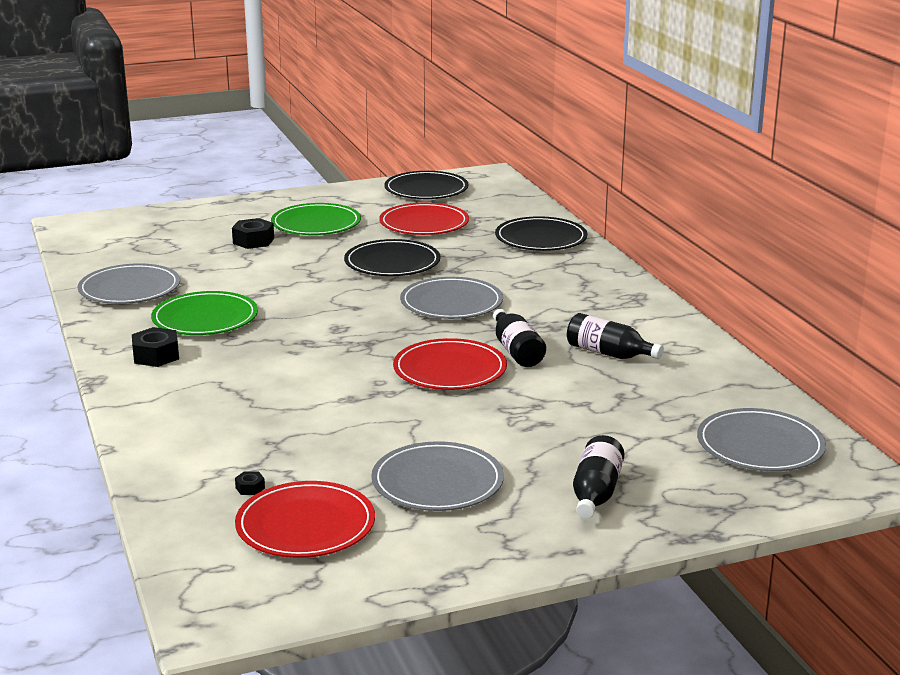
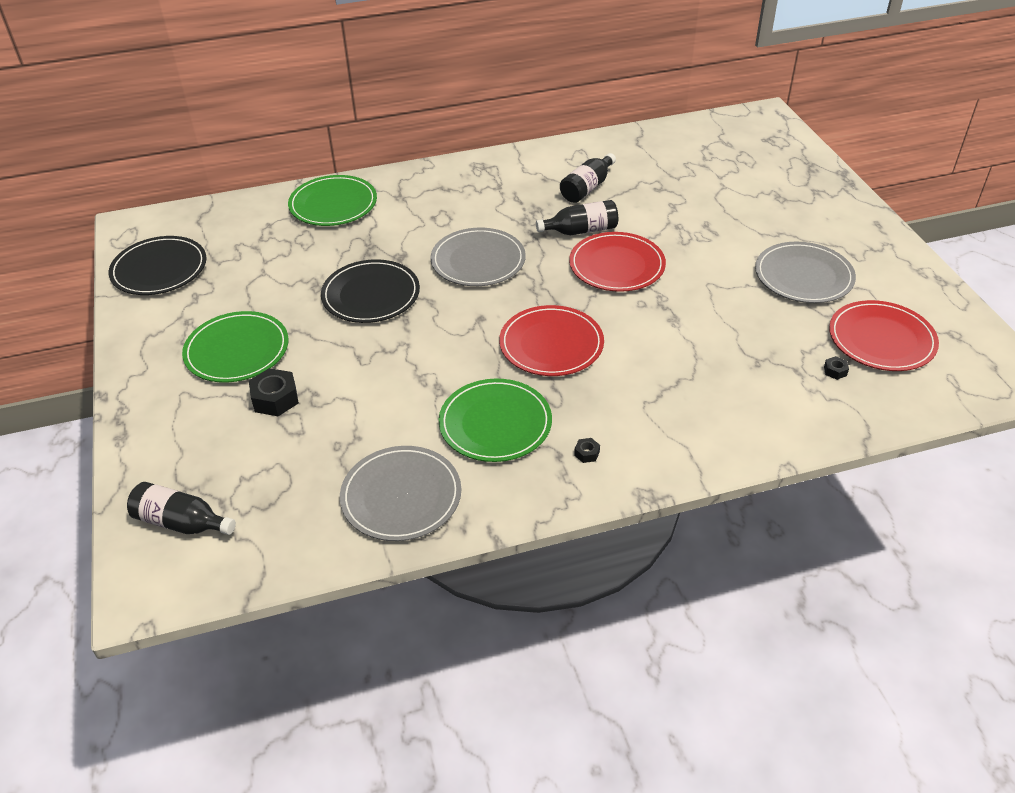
camera: 85 degrees left, 20 degrees up
(156, 355) = (586, 453): black nut -> black nut, size x0.49
(424, 223) = (266, 272): red plate -> red plate (551, 344)
(541, 238) = (333, 204): black plate -> green plate
(595, 493) = (803, 210): black bottle -> black bottle (181, 522)
(760, 445) = (726, 144): grey plate -> none

